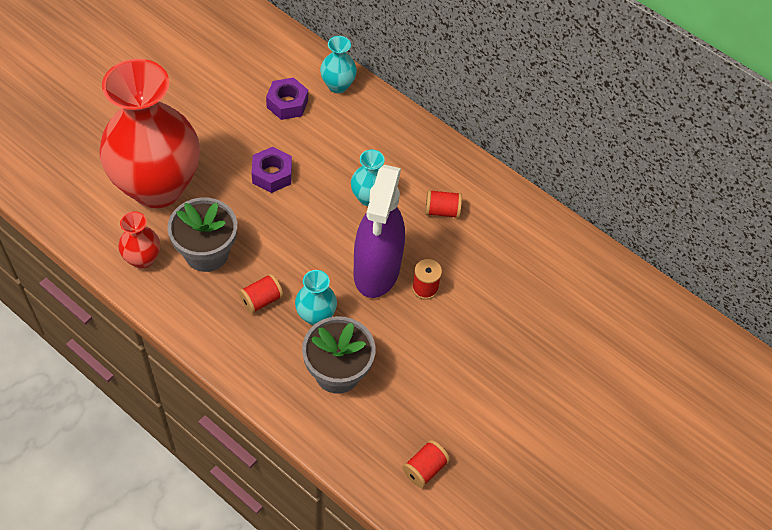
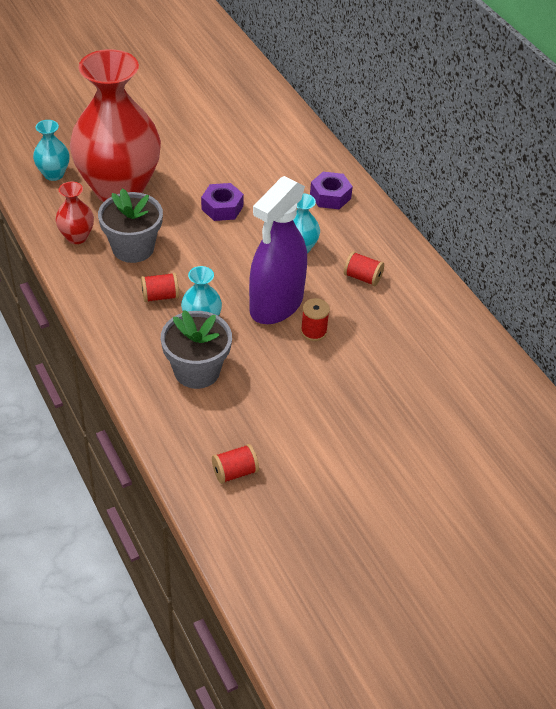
camera: 25 degrees right, 10 degrees down
(287, 104) = (265, 160): purple nut -> purple nut (330, 196)
(338, 85) = (317, 159): turquoise vase -> turquoise vase (54, 174)

